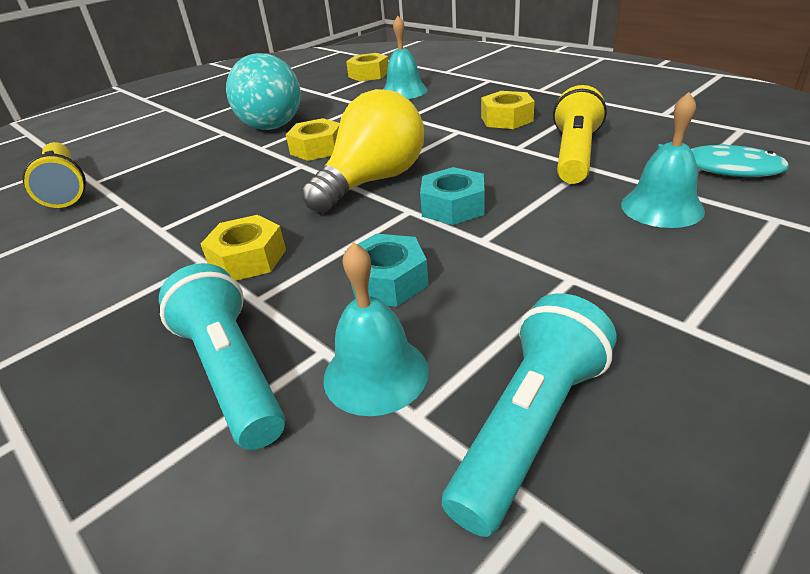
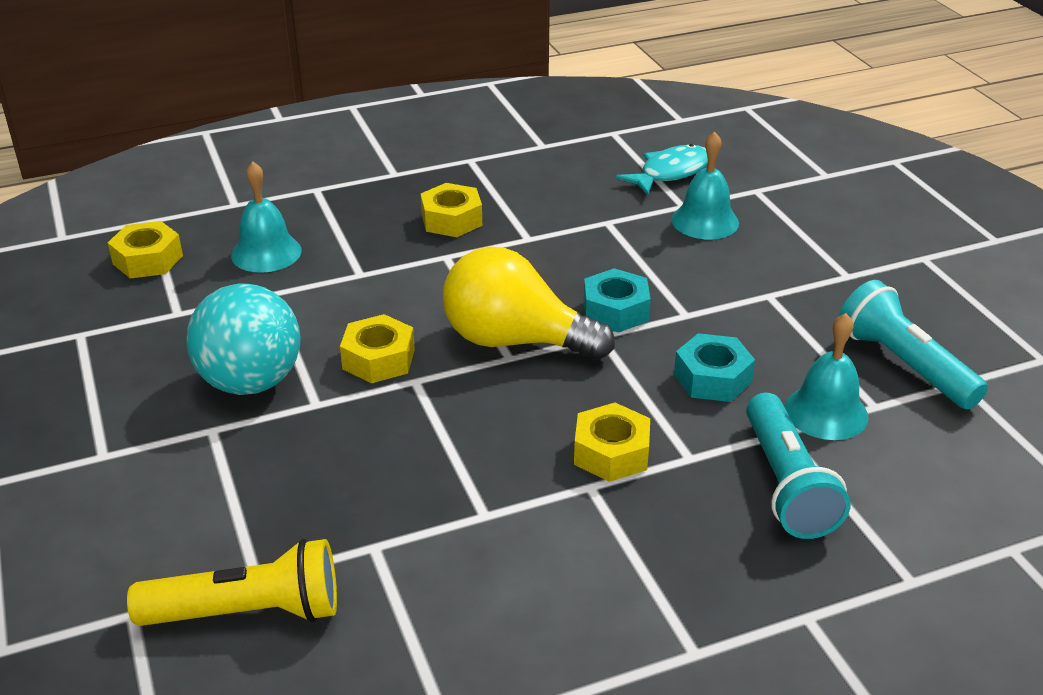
camera: 70 degrees left, 0 degrees up
(232, 372) = (786, 484): turquoise flashlight -> turquoise flashlight turned 90 degrees counterclockwise
(373, 181) = (515, 341): yellow light bulb -> yellow light bulb turned 45 degrees counterclockwise
(574, 155) = (578, 218): yellow flashlight -> none

